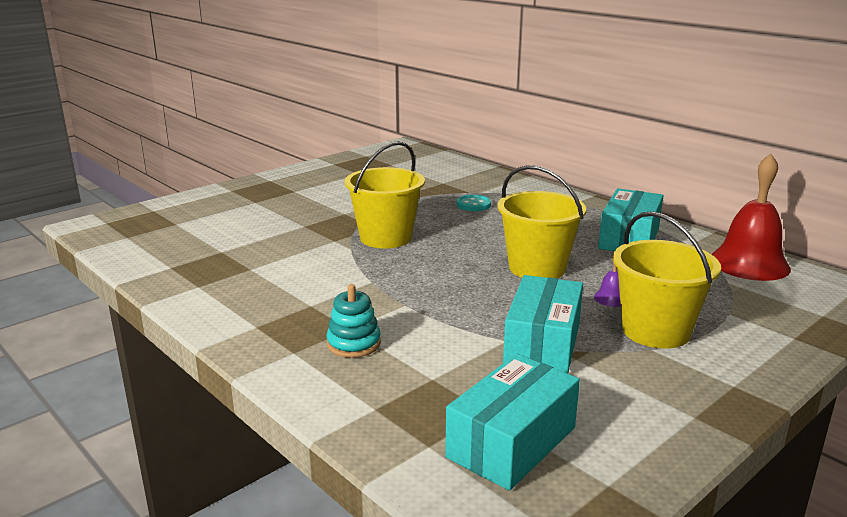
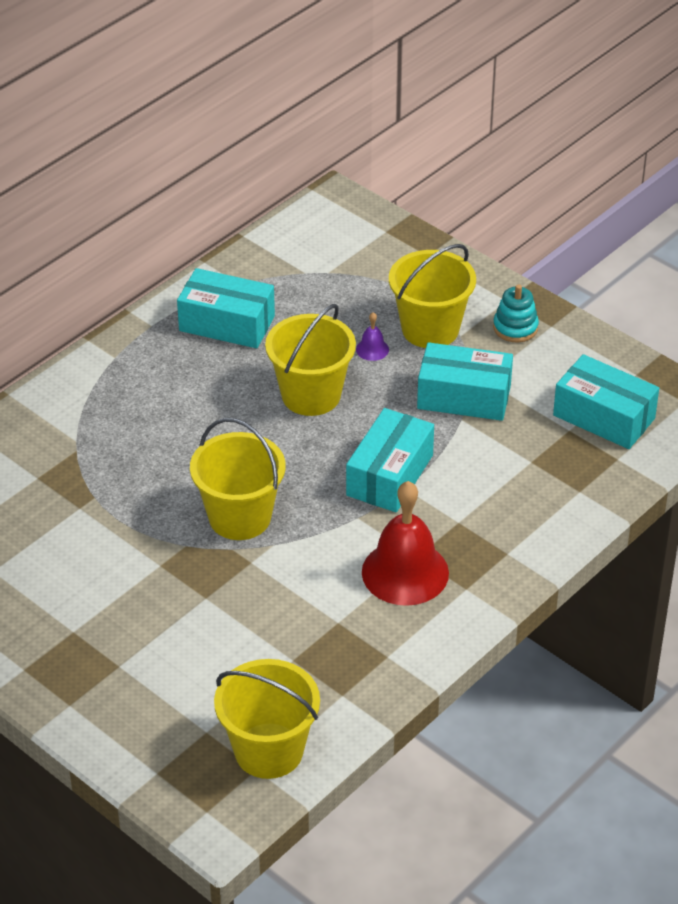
camera: 95 degrees left, 20 degrees up
(139, 241) = (268, 751): none -> yellow bucket
(354, 344) = (486, 515): turquoise stacking toy -> turquoise stacking toy (515, 328)
(424, 298) = (389, 475): none -> turquoise box
(473, 205) = (126, 445): turquoise button -> none
(749, 263) = (284, 251): red bell -> red bell (405, 572)

